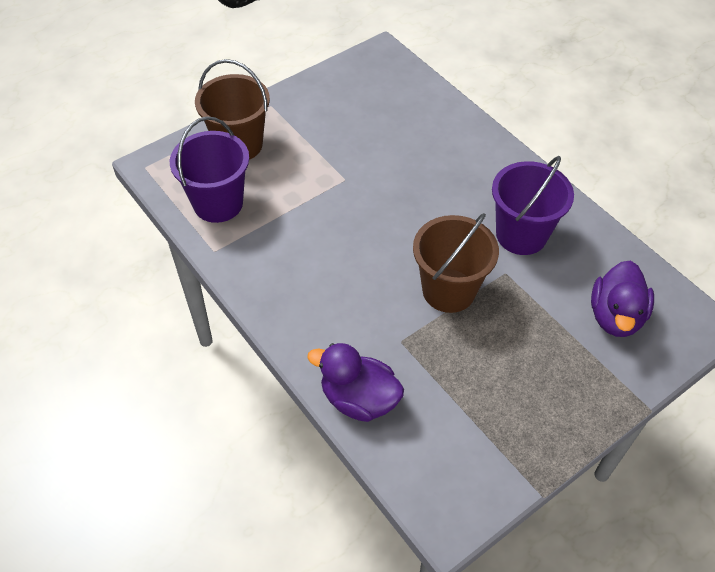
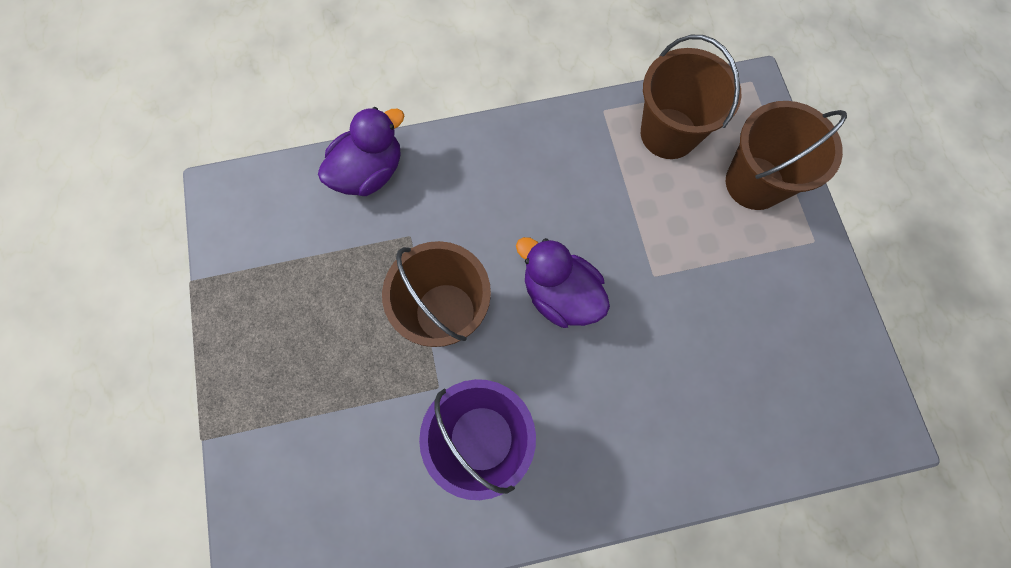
camera: 115 degrees right, 20 degrees up
(218, 203) = (668, 133): purple bucket -> brown bucket
(615, 316) = (320, 479): purple duck -> purple duck (560, 294)

